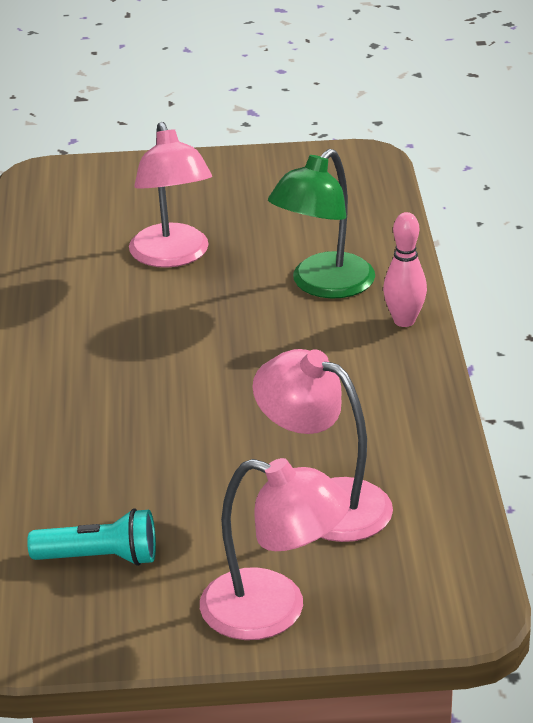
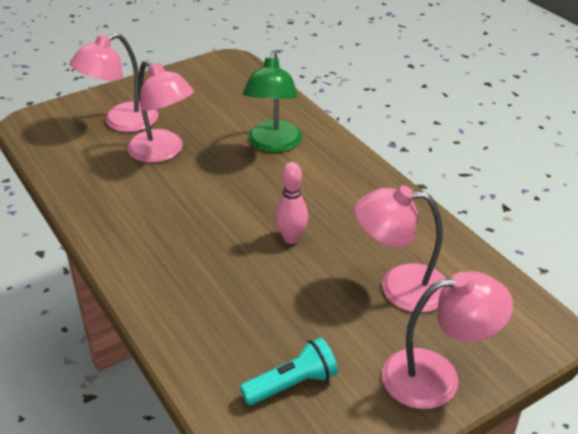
camera: 30 degrees left, 5 degrees up
(152, 204) = (121, 122): none -> pink lamp
(404, 321) = (340, 152): pink bowling pin -> pink bowling pin (291, 238)

